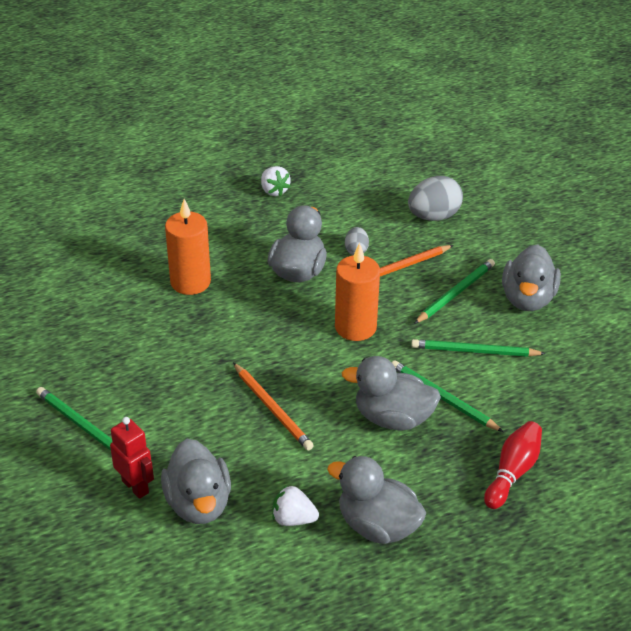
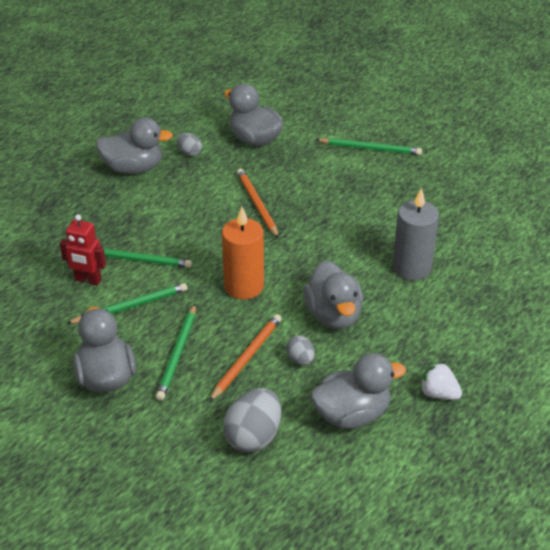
camera: 150 degrees right, 0 degrees up
(136, 487) = (301, 133): red robot -> red robot (88, 280)
(190, 282) = (412, 268): orange candle -> grey candle
(272, 408) = (257, 204): orange pencil -> orange pencil turned 45 degrees clockwise
(293, 519) = (189, 153): white strawberry -> grey egg
(392, 418) = (165, 231): grey duck -> grey duck (352, 414)
(512, 472) = (57, 230): red bowling pin -> none

